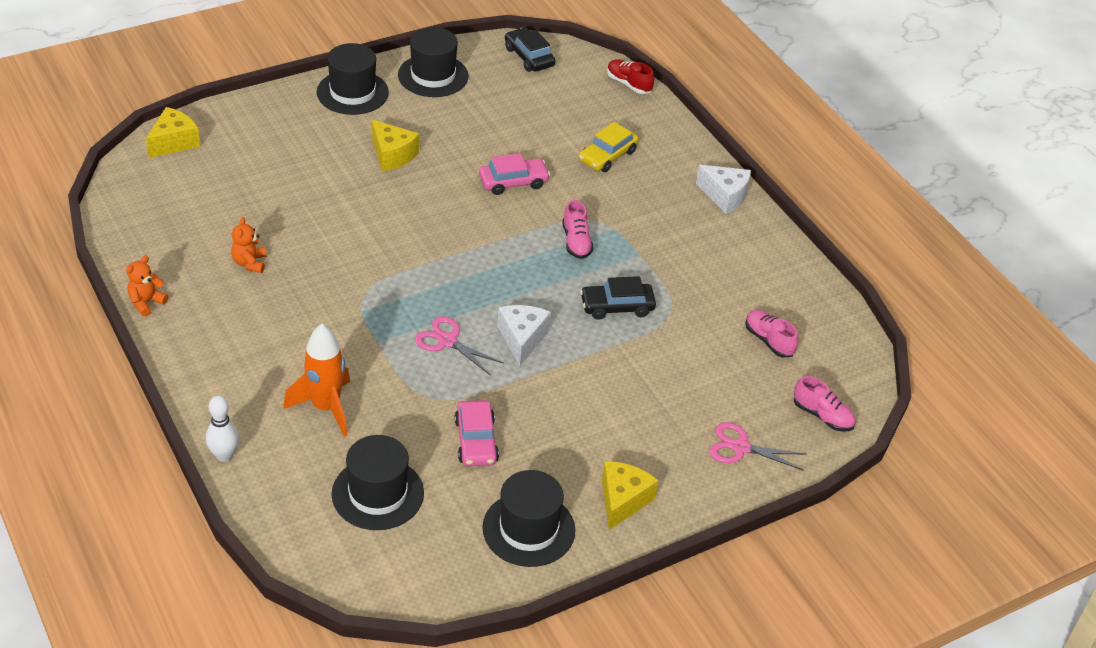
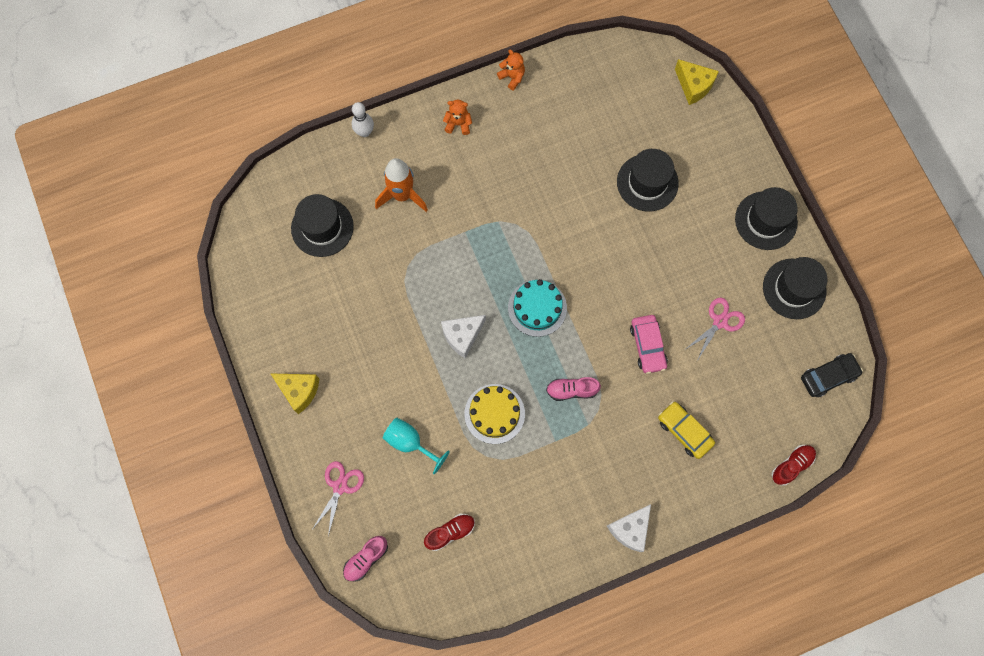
camera: 100 degrees right, 30 degrees up
(249, 263) = (552, 144): orange teddy bear -> orange teddy bear (458, 124)
(392, 155) = (681, 250): yellow cheese -> none
(447, 341) = (463, 281): pink scissors -> pink scissors (720, 322)
(476, 272) = (537, 308): none -> turquoise cake
(476, 441) = (363, 294): pink car -> none
(522, 339) = (462, 336): white cheese -> white cheese turned 135 degrees clockwise
(528, 529) = (281, 323): black hat -> black hat (647, 182)
(617, 306) = (494, 413): black car -> yellow cake
(669, 382) = (410, 442): none -> turquoise goblet
(769, 341) = (450, 532): pink shoe -> red shoe

